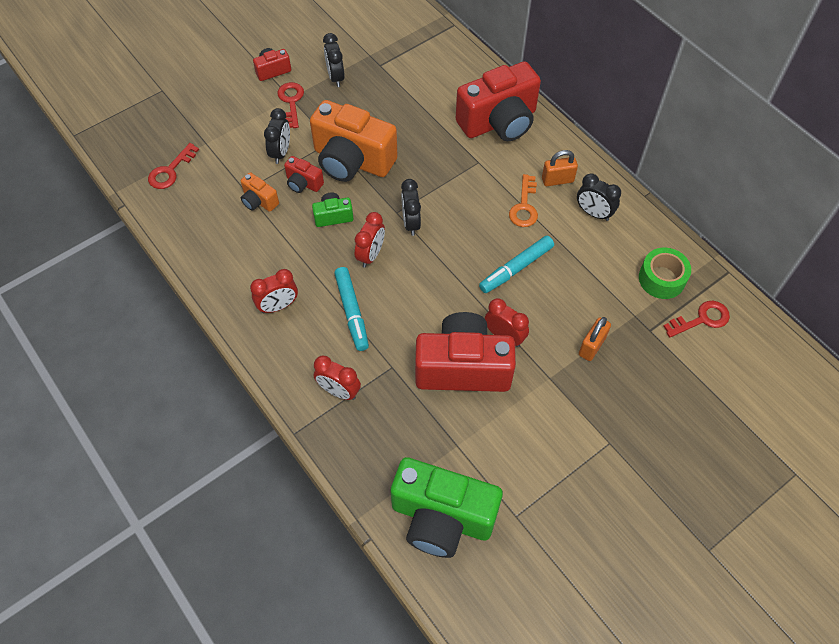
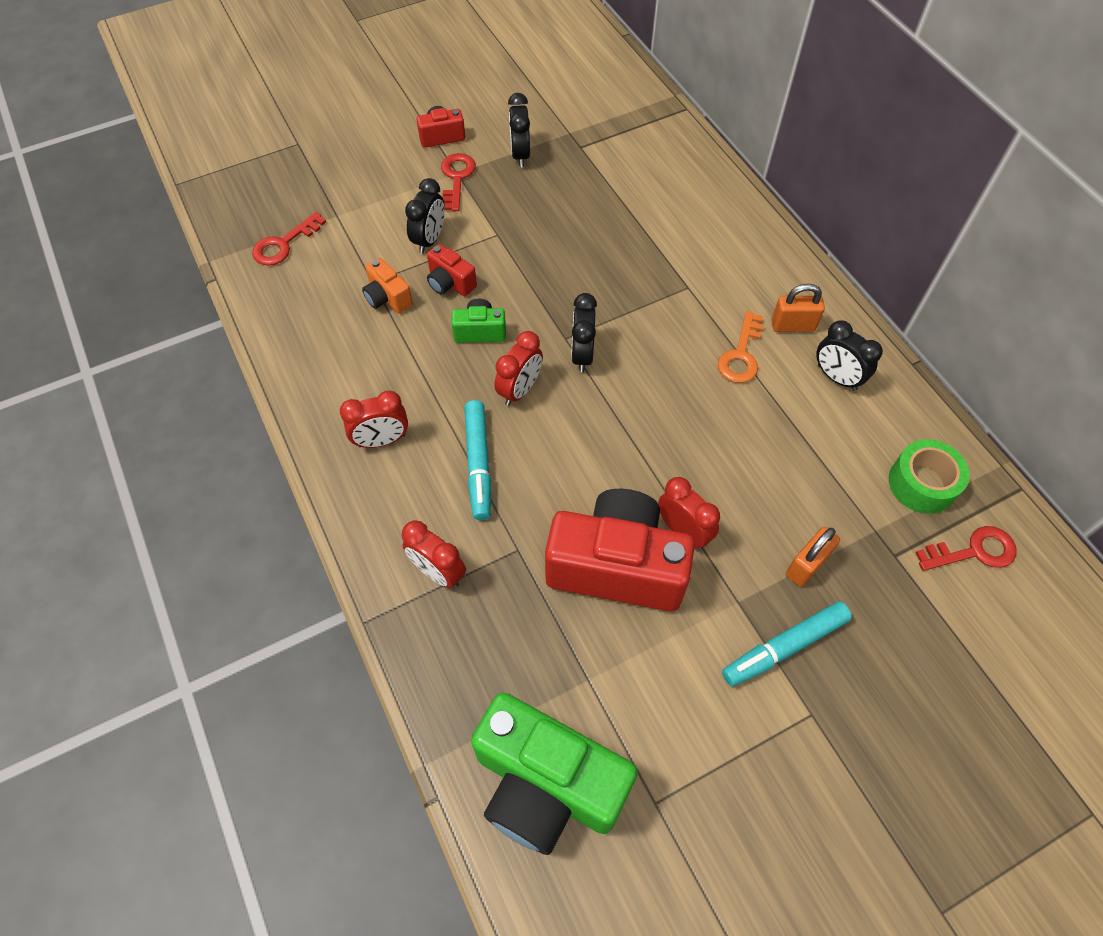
camera: 10 degrees right, 0 degrees up
(352, 160) = (520, 262): orange camera -> none
(499, 122) = (725, 238): red camera -> none
(516, 268) = (715, 438): turquoise marker -> turquoise marker (784, 647)

